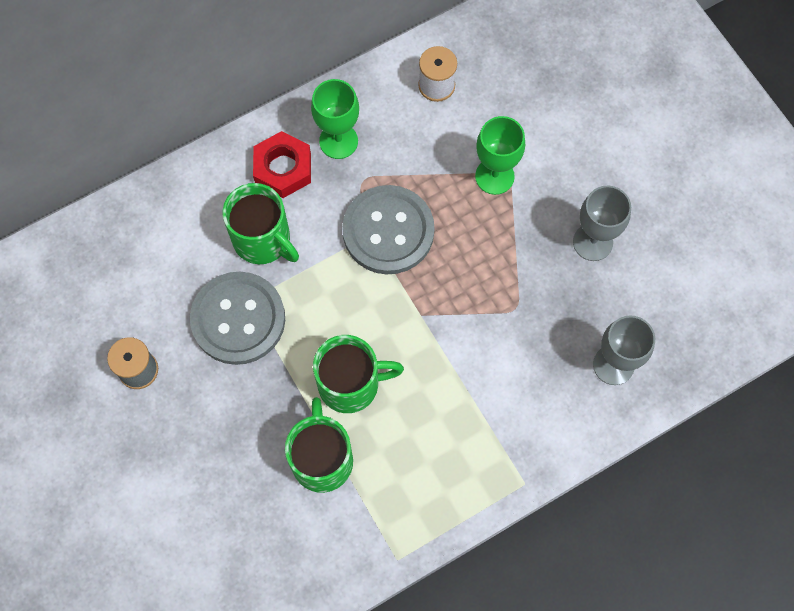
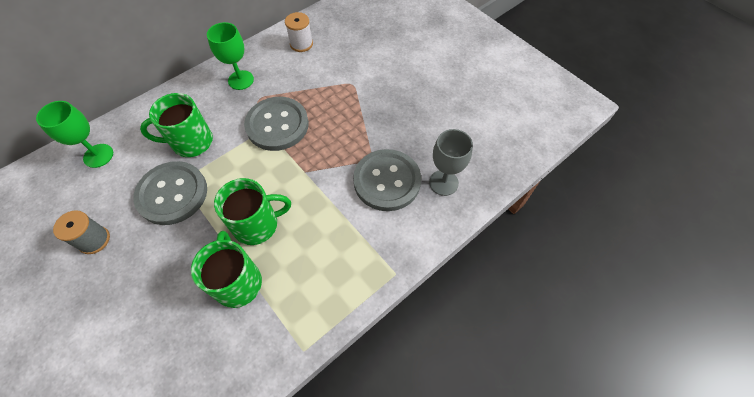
camera: 10 degrees left, 10 degrees down
(263, 240) = (191, 142): green mug -> green mug turned 135 degrees clockwise
(283, 168) = (204, 99): red nut -> none
(494, 176) = (344, 85): green goblet -> green goblet (98, 156)
(534, 349) = (387, 181): none -> grey button
(592, 242) = (414, 112): grey goblet -> none

